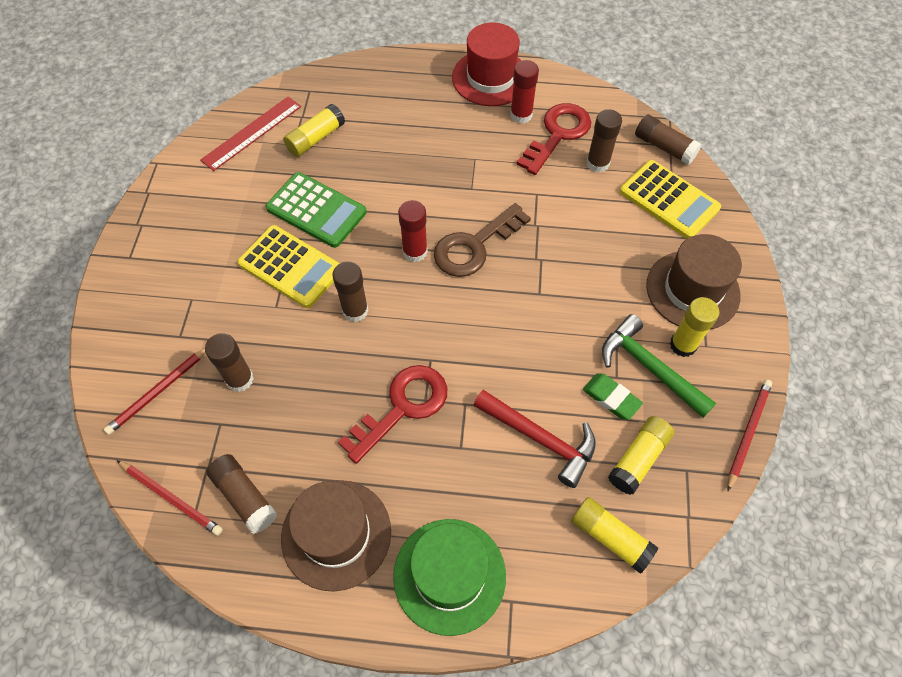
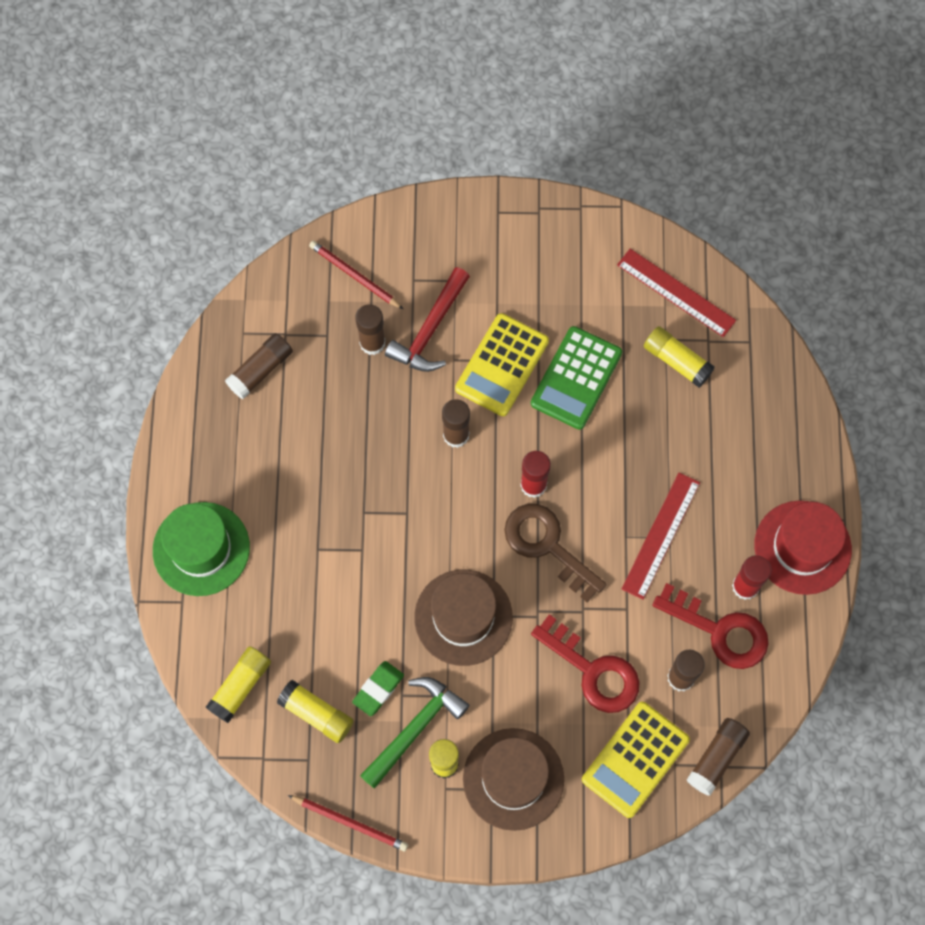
camera: 85 degrees right, 10 degrees up
(171, 498) = (256, 311): red pencil -> none
(336, 534) = (232, 451): brown hat -> brown hat (463, 617)
(402, 407) = (354, 492): red key -> red key (593, 671)
(472, 164) = (661, 535): none -> red ruler
(540, 439) = (331, 621): red hammer -> red hammer (430, 329)

